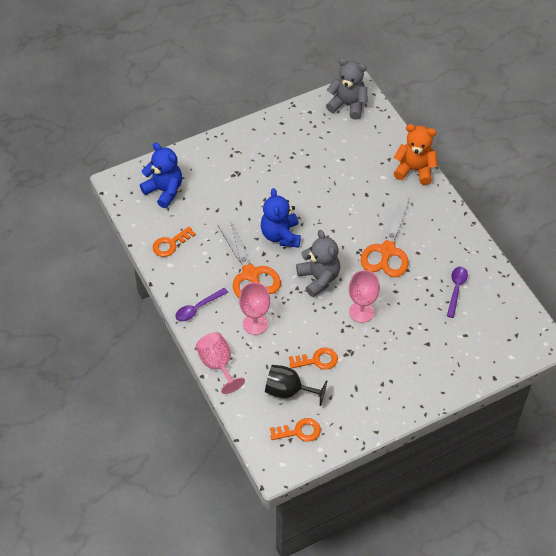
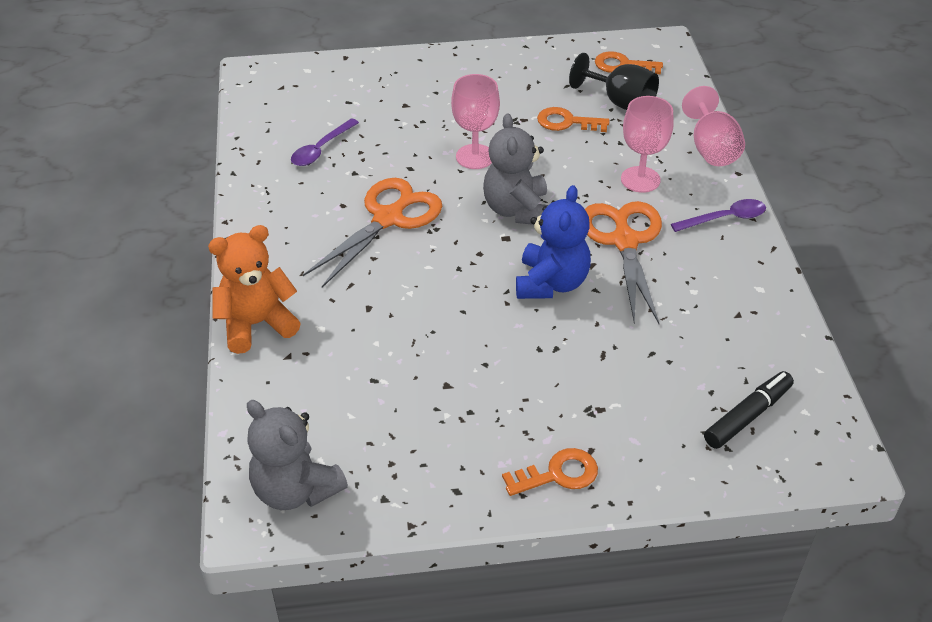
camera: 160 degrees left, 10 degrees down
(164, 191) = (747, 416): blue teddy bear -> black marker
(170, 244) = (753, 319): orange key -> orange key (558, 474)
(414, 170) = (256, 324): orange teddy bear -> orange teddy bear turned 120 degrees clockwise

